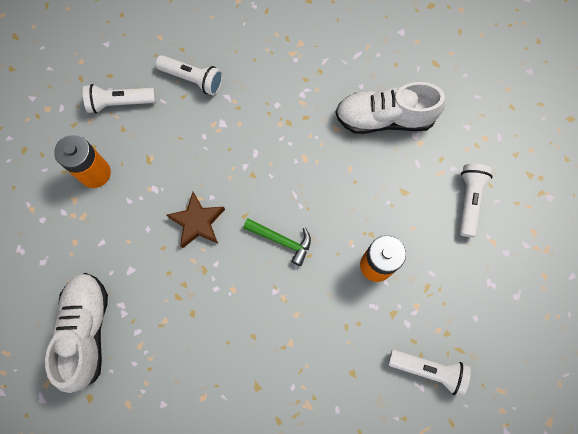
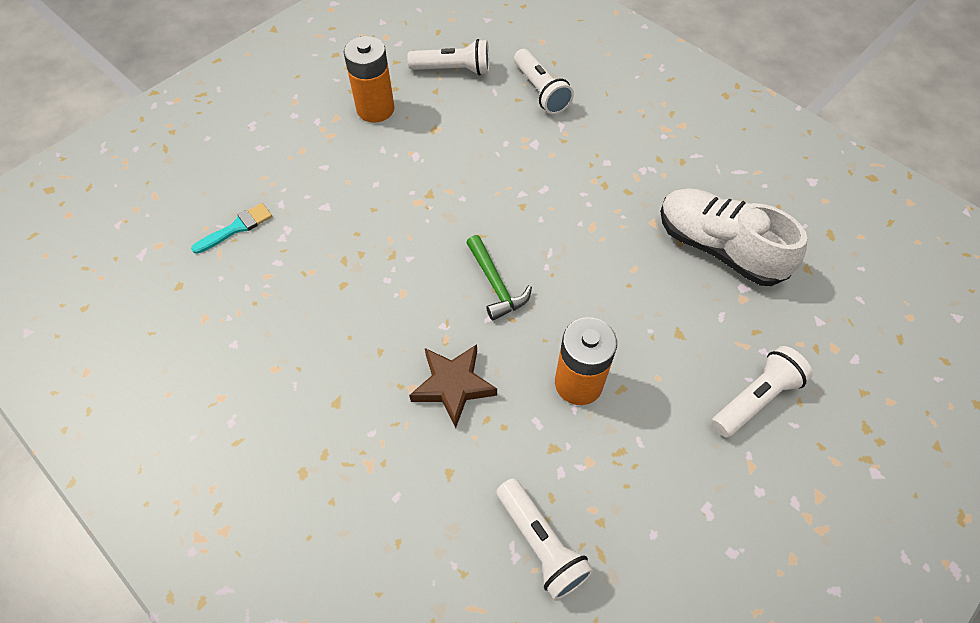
camera: 40 degrees right, 15 degrees down
(87, 330) = (236, 228): white shoe -> turquoise brush
(120, 103) = (453, 70): white flashlight -> white flashlight turned 150 degrees clockwise
(197, 222) = (427, 210): brown star -> brown star (453, 386)

